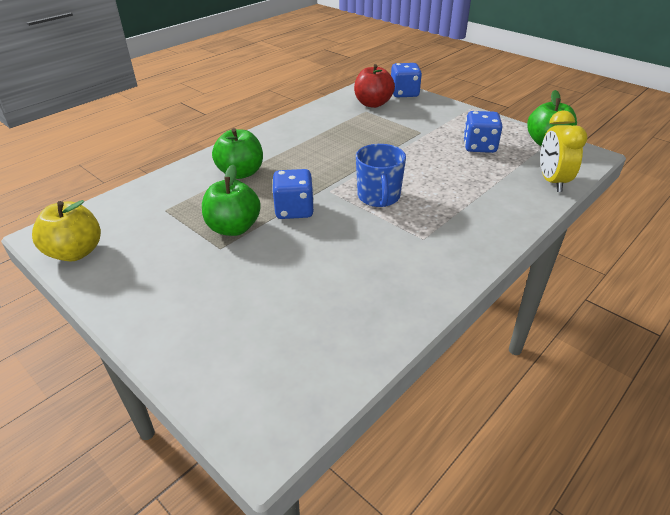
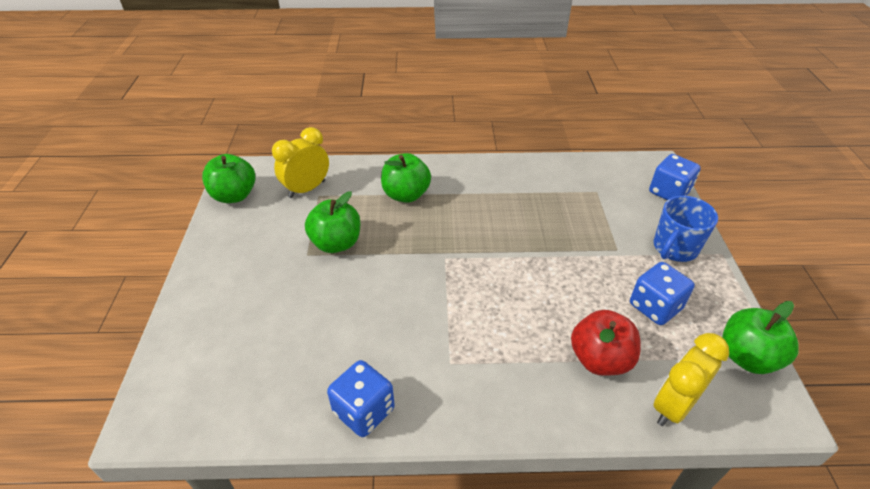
camera: 45 degrees right, 5 degrees up
(76, 252) = (234, 195): yellow apple -> green apple
(146, 211) = (307, 189): none -> yellow clock
(294, 210) = (395, 257): blue dice -> blue dice (364, 411)
(373, 104) = (616, 187): red apple -> red apple (600, 359)
(378, 197) = (474, 293): blue mug -> blue mug (674, 248)

